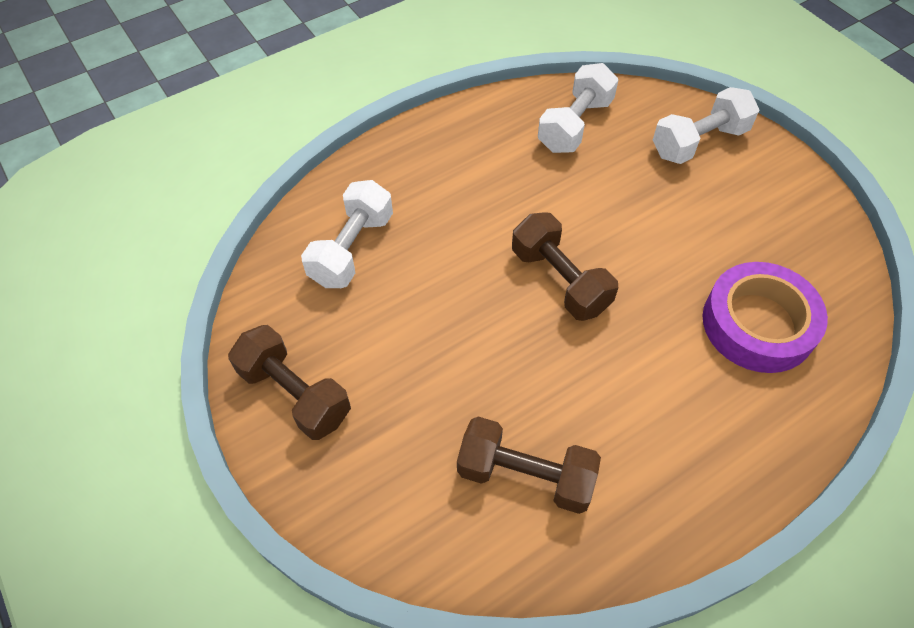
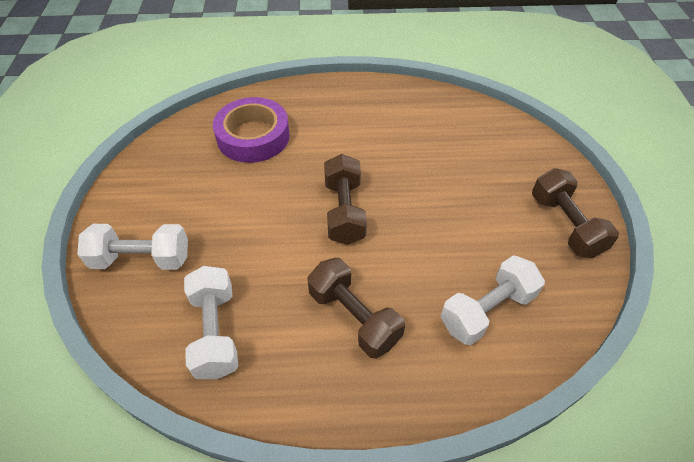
camera: 150 degrees left, 5 degrees down
(525, 475) = (441, 131): brown dumbbell -> brown dumbbell (354, 317)
(575, 125) = (215, 332): white dumbbell -> white dumbbell turned 75 degrees counterclockwise

